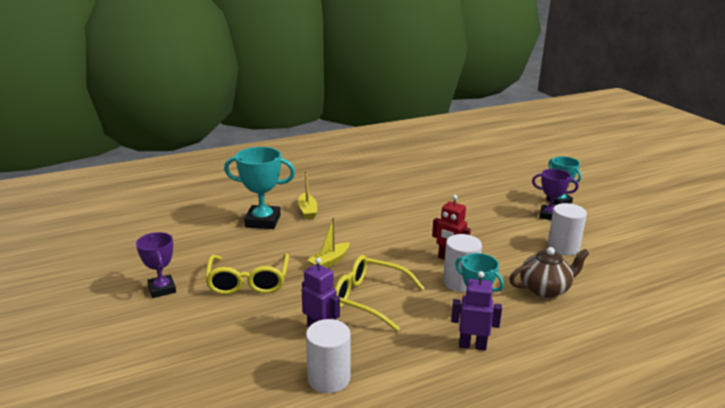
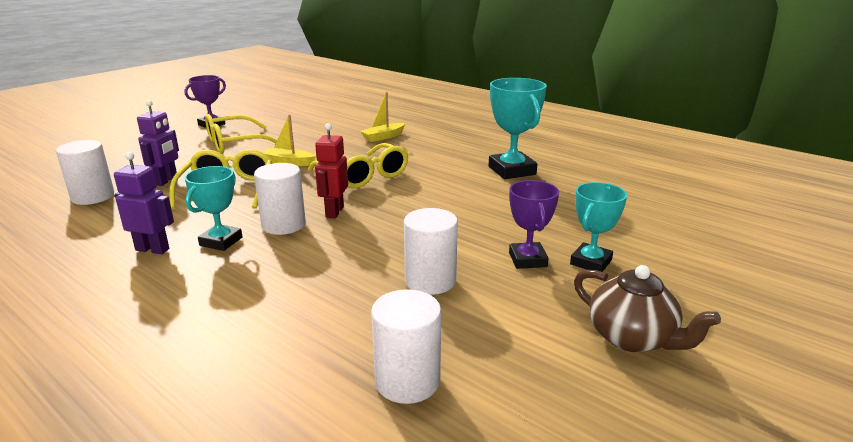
camera: 65 degrees right, 0 degrees up
(263, 221) = (345, 127): turquoise trophy -> turquoise trophy (512, 170)
(388, 235) = (364, 175): none -> yellow glasses
(472, 345) = (152, 249): purple robot -> purple robot turned 60 degrees counterclockwise
(545, 289) = (297, 279): brown teapot -> brown teapot (632, 338)
(657, 275) = (407, 381): none -> white cylinder

